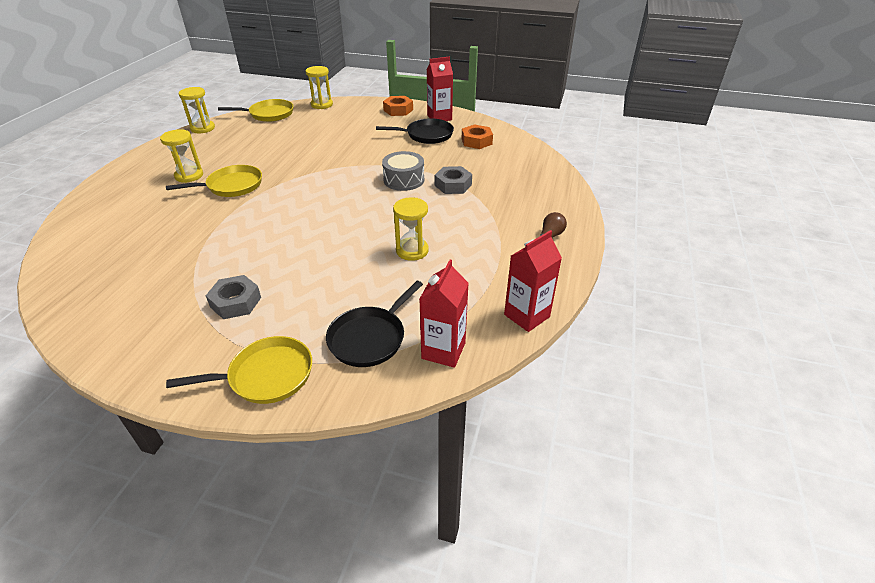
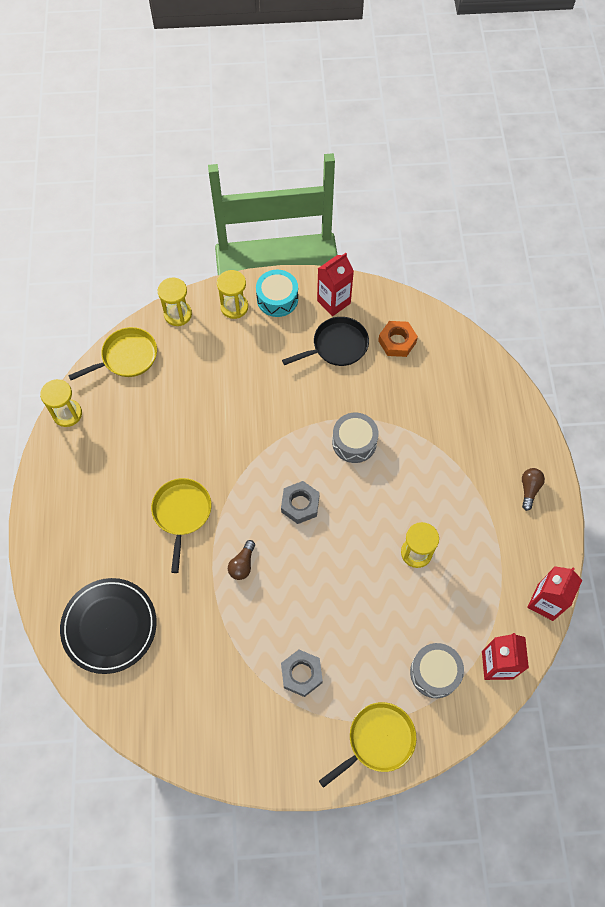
camera: 20 degrees left, 25 degrees up
(108, 230) = (109, 626): none -> black plate
(189, 176) = (122, 511): yellow hourglass -> yellow hourglass (234, 307)
(231, 186) = (182, 513): yellow pan -> yellow pan turned 45 degrees counterclockwise
(251, 222) = (242, 564): none -> brown light bulb
(370, 338) = (434, 672): black pan -> grey drum
(398, 110) = (277, 299): orange nut -> turquoise drum
(453, 185) = (408, 435): grey nut -> grey nut (300, 504)

